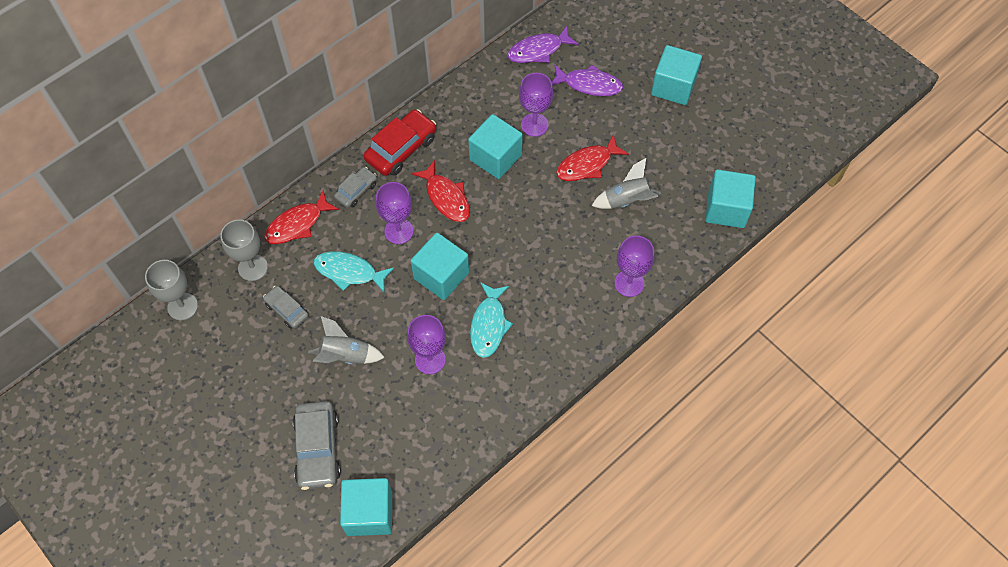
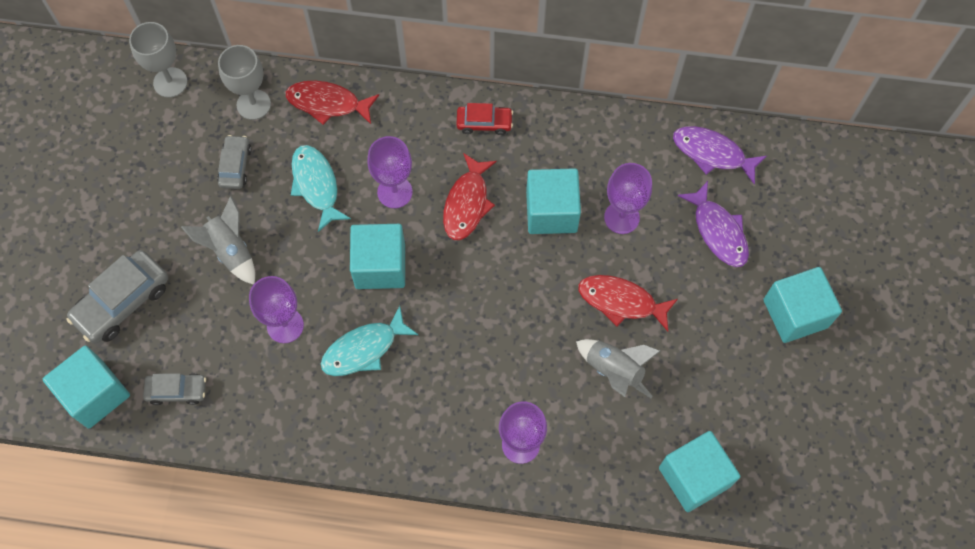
camera: 50 degrees right, 5 degrees up
(356, 191) = (405, 122): grey car -> grey car (177, 390)
(401, 148) = (484, 123): red car -> red car, size x0.59

